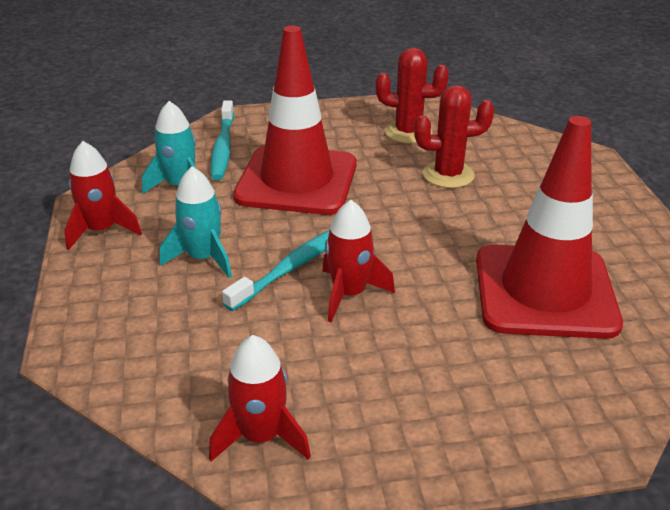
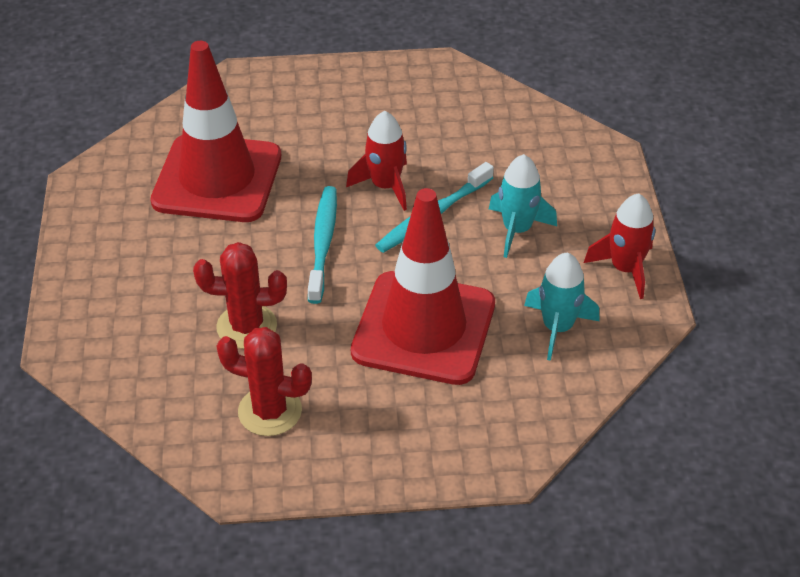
camera: 175 degrees left, 10 degrees up
(223, 147) = (516, 396): turquoise toothbrush -> turquoise toothbrush (323, 243)
(261, 436) = (458, 91): red rocket -> none

